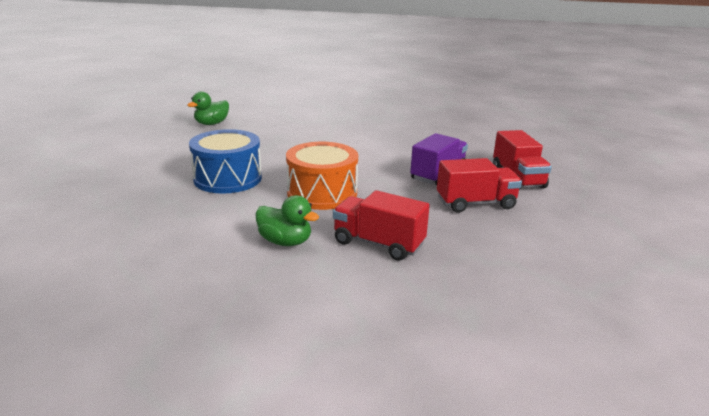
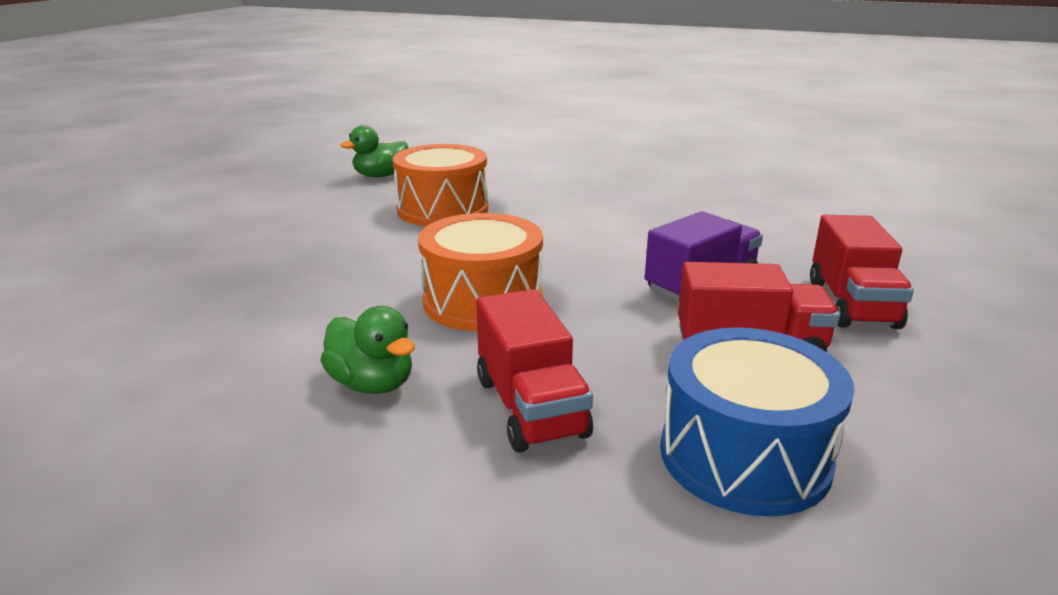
camera: 15 degrees right, 0 degrees up
(228, 178) = (349, 263): blue drum -> blue drum (744, 456)
(266, 143) = (443, 210): none -> orange drum
(378, 243) = (530, 407): red truck -> red truck turned 150 degrees counterclockwise

